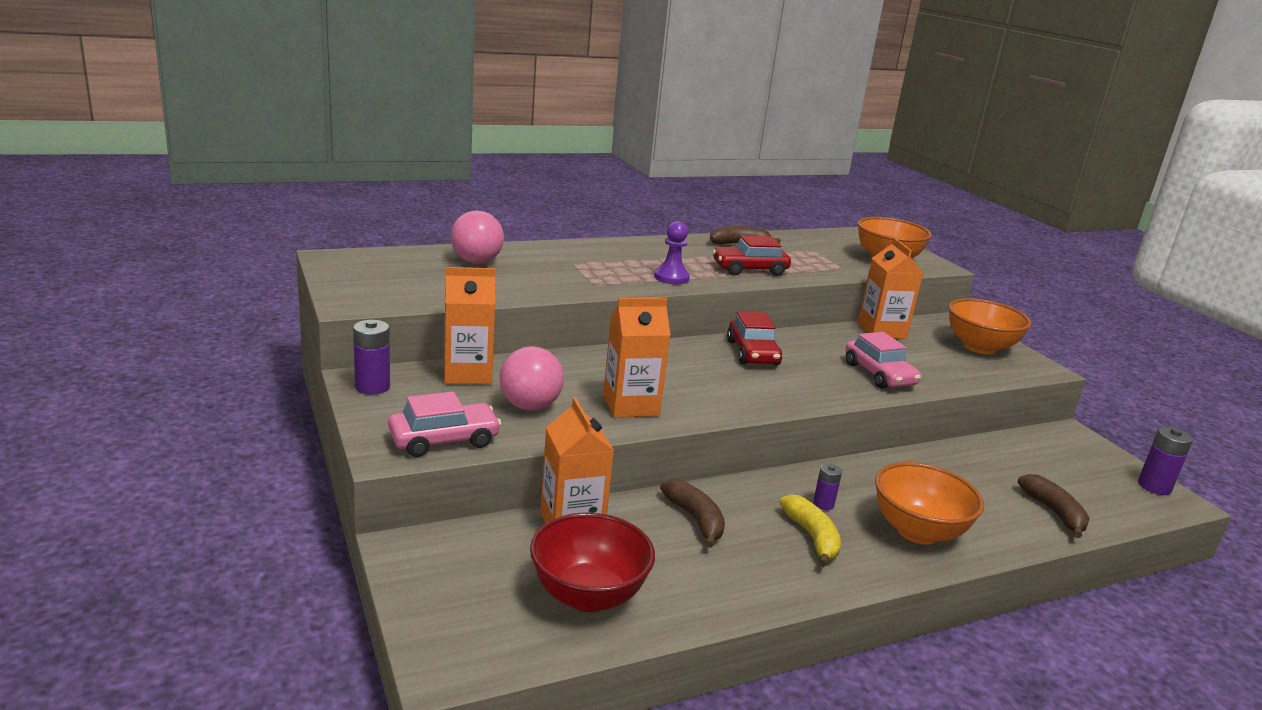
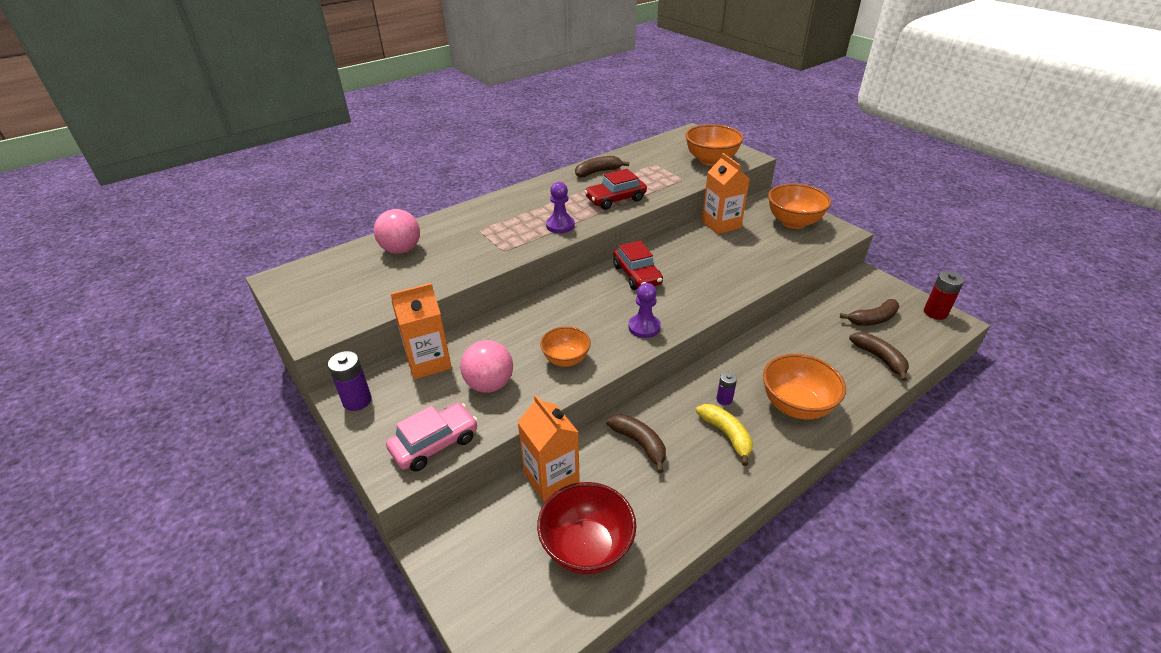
camera: 10 degrees left, 15 degrees up
(631, 405) = (566, 360): orange carton -> orange bowl
(740, 398) = (644, 327): none -> purple pawn
(879, 374) = (734, 272): pink car -> none
(1060, 474) = (872, 319): none -> brown banana
(1154, 486) = (935, 313): purple battery -> red battery

